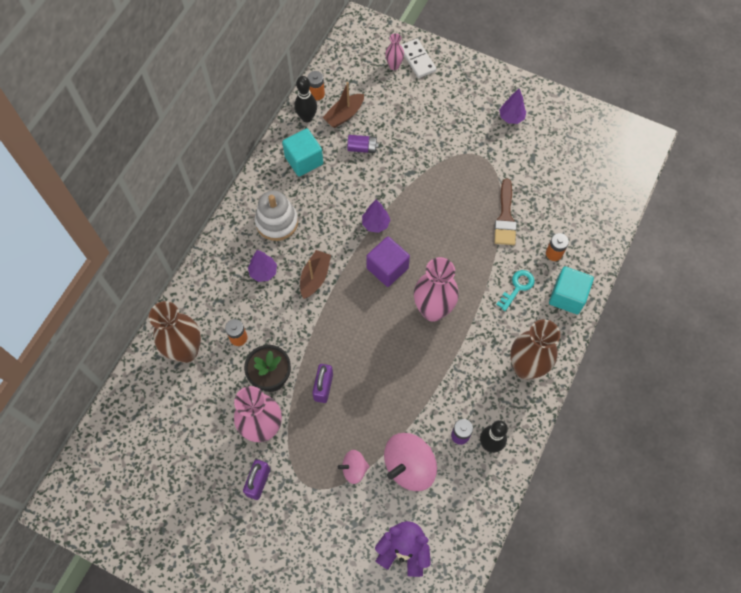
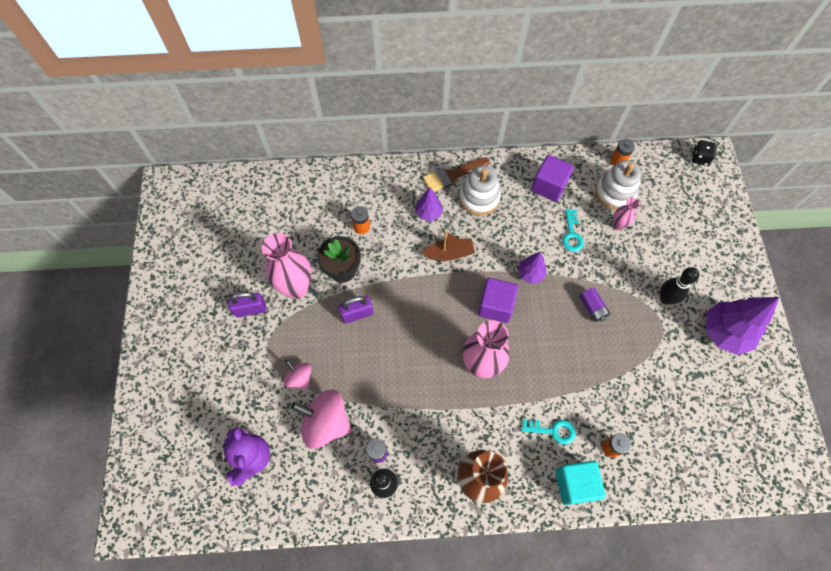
camera: 60 degrees right, 0 degrees up
(186, 351) = (329, 197): brown vase -> none
(304, 160) = (549, 186): turquoise cube -> purple cube
(307, 117) = (590, 166): black bowling pin -> black bowling pin (665, 299)
(344, 115) = (615, 192): brown boat -> white stacking toy
(355, 34) = (700, 158): none -> black dice
(360, 171) = (571, 234): none -> turquoise key
(362, 148) = (594, 224): purple battery -> purple battery (592, 308)
(394, 66) = (694, 204): pink vase -> pink vase (618, 225)
(417, 60) = (717, 220): white domino -> none
(505, 217) = (616, 382): brown brush -> brown brush (452, 175)
(511, 117) = (724, 333): purple tree -> purple tree, size x1.84

